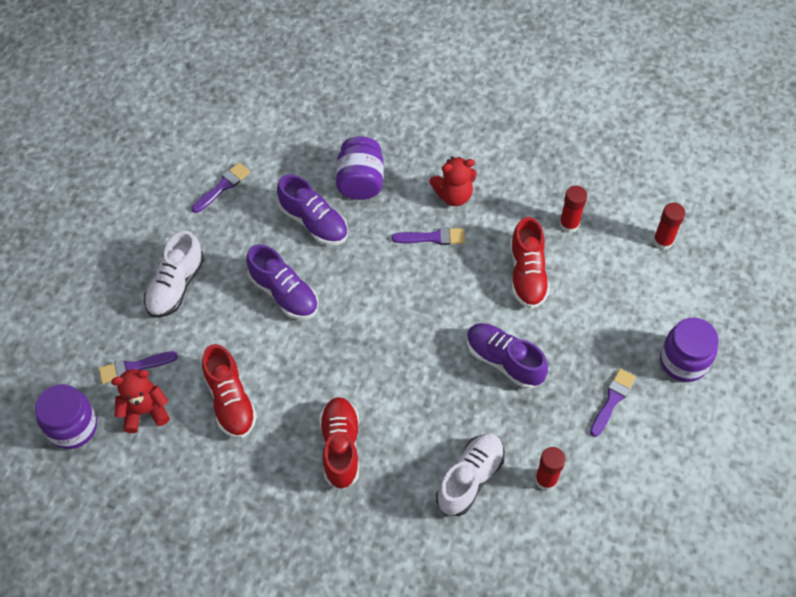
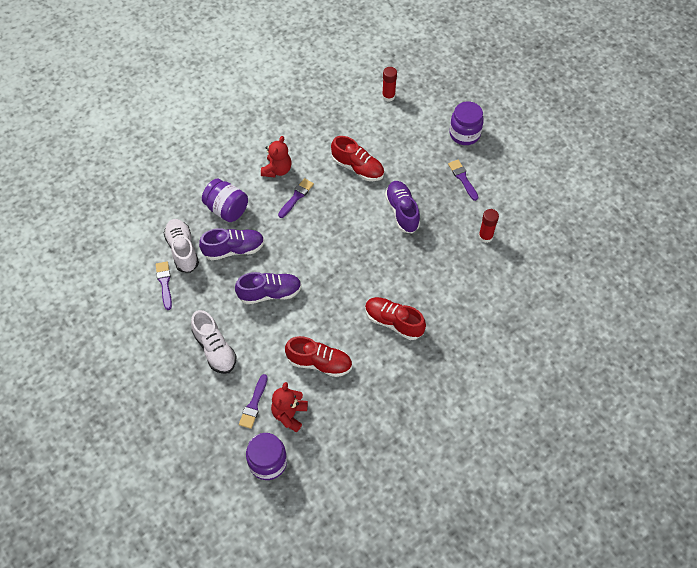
camera: 55 degrees left, 0 degrees up
(470, 479) = (459, 271): white shoe -> white shoe (182, 250)
(504, 361) = (402, 212): purple shoe -> purple shoe turned 90 degrees clockwise
(569, 224) = (343, 129): red glue stick -> none

